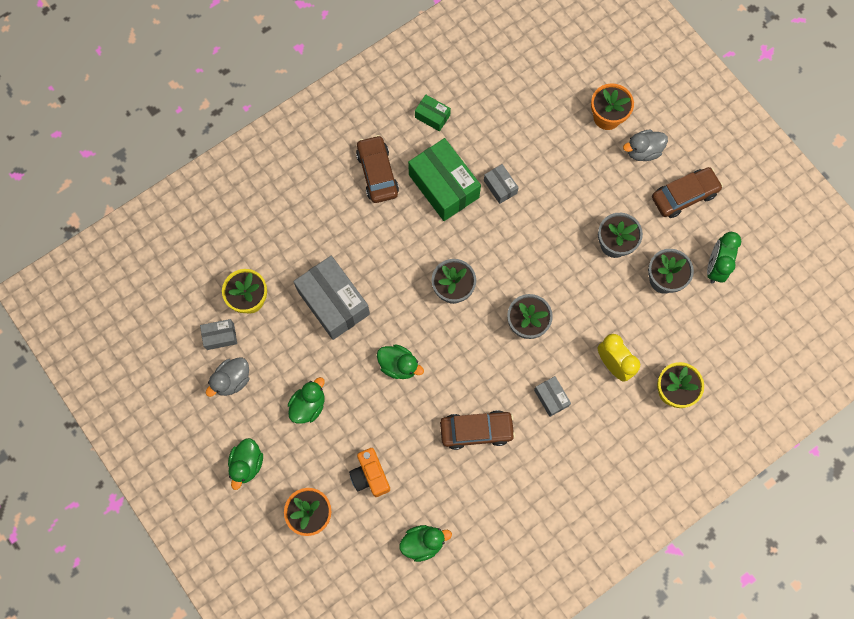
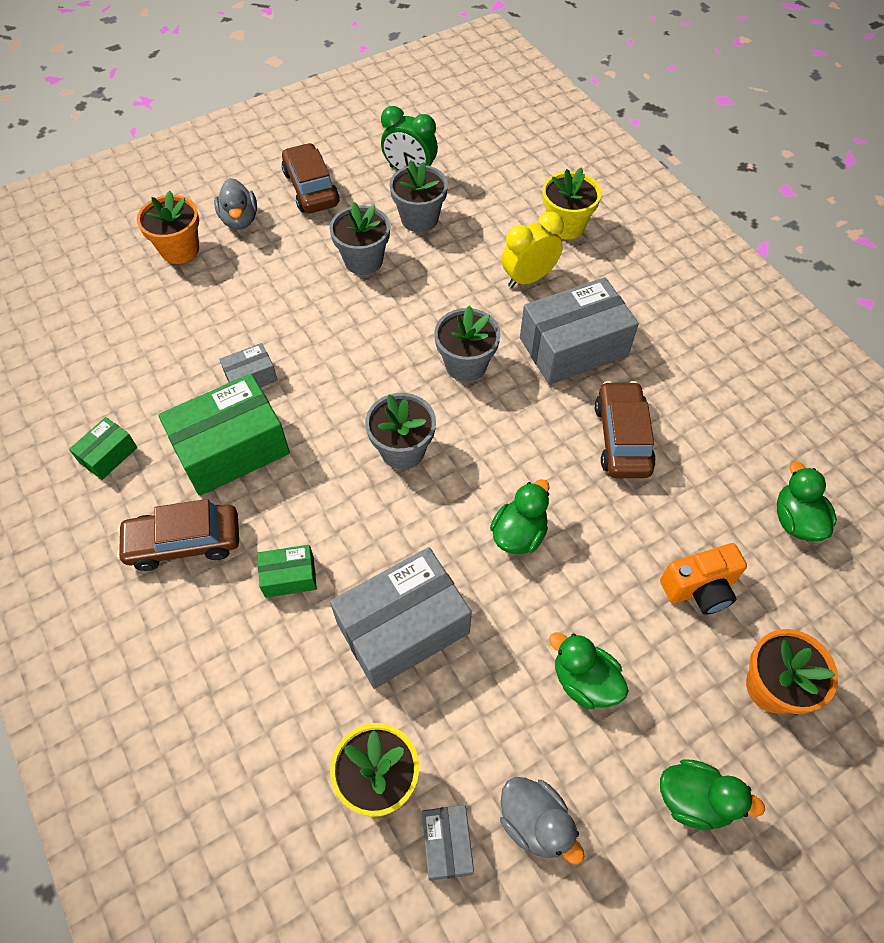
camera: 85 degrees left, 15 degrees down
(360, 235) = (289, 576): none -> green box
(551, 398) = (573, 347): grey box -> grey box, size x2.06

